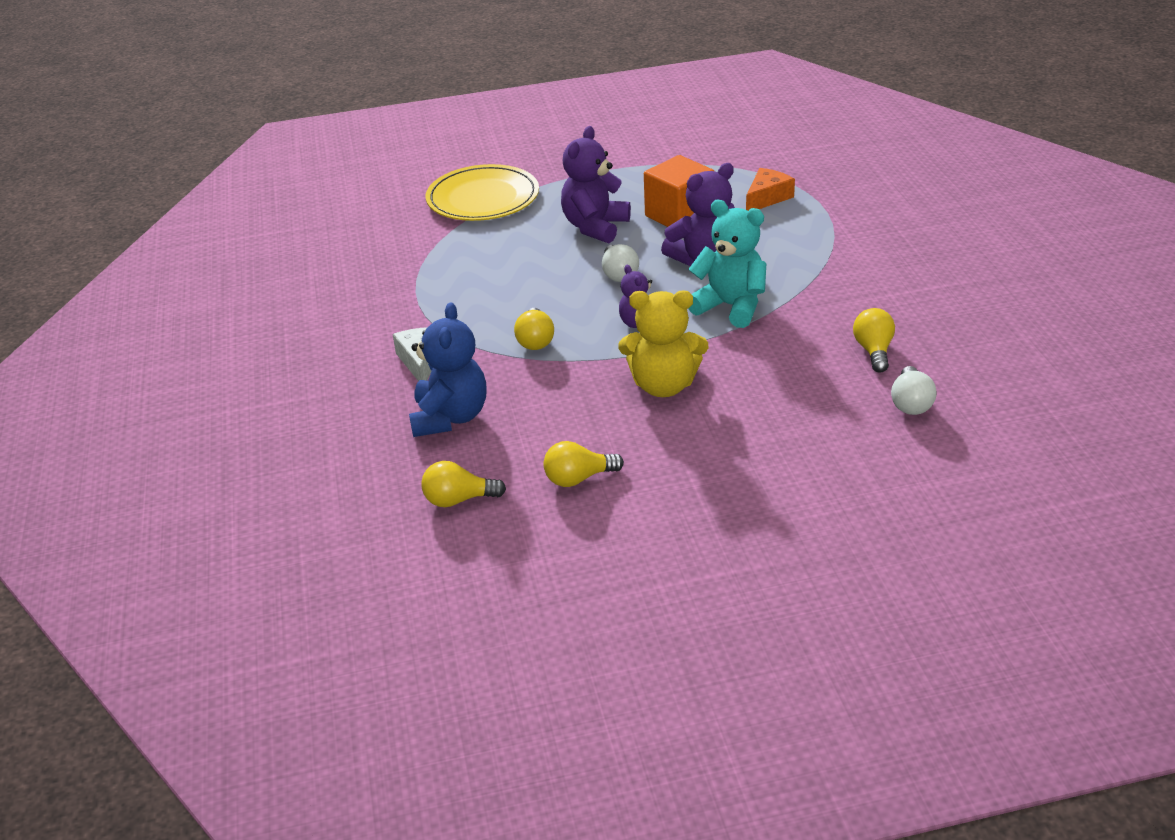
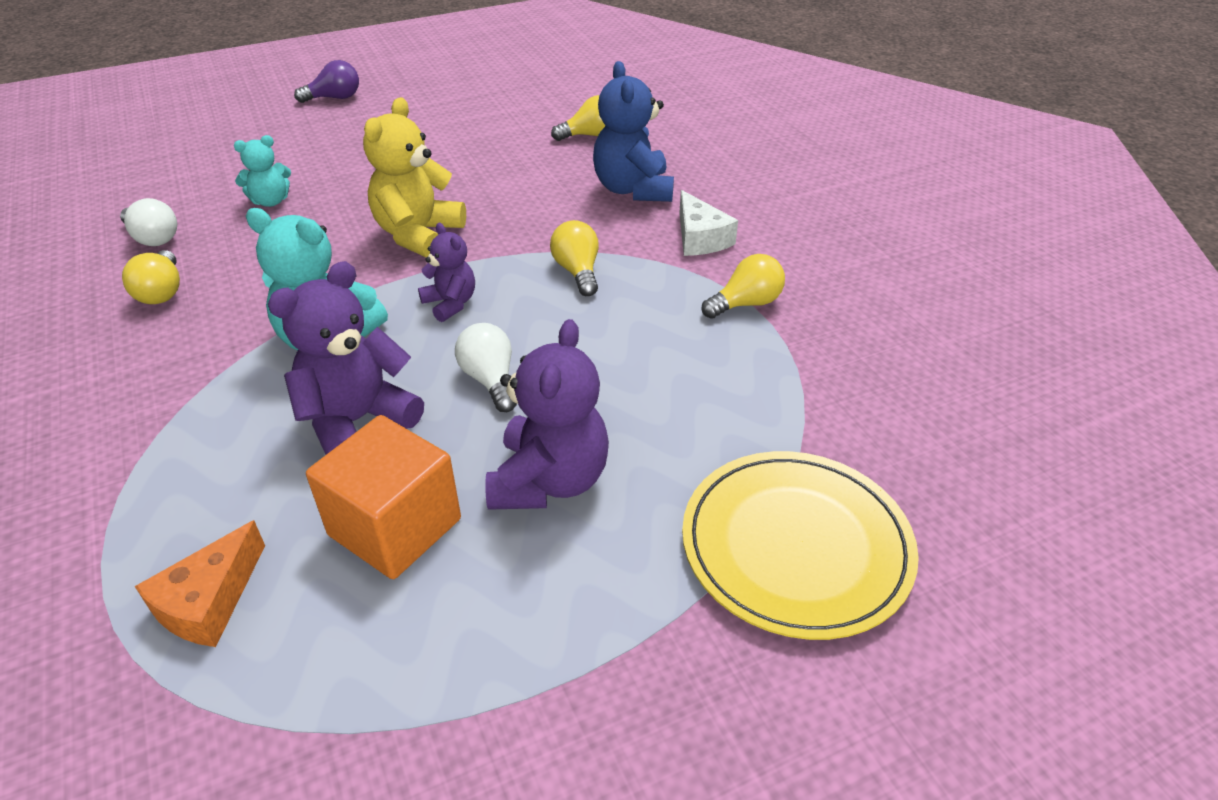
camera: 165 degrees right, 5 degrees up
(578, 478) = (492, 155): yellow light bulb -> yellow light bulb (745, 304)
(663, 385) = (418, 235): yellow teddy bear -> yellow teddy bear turned 60 degrees counterclockwise
(777, 614) = (334, 98): none -> purple light bulb
(812, 436) = (271, 201): none -> turquoise teddy bear
(910, 403) = (153, 238): white light bulb -> white light bulb turned 135 degrees clockwise

